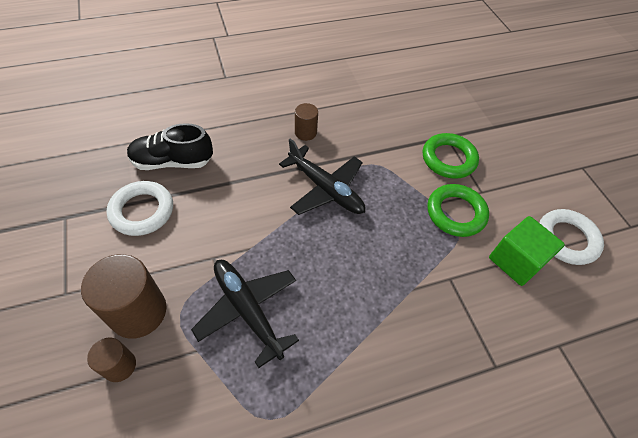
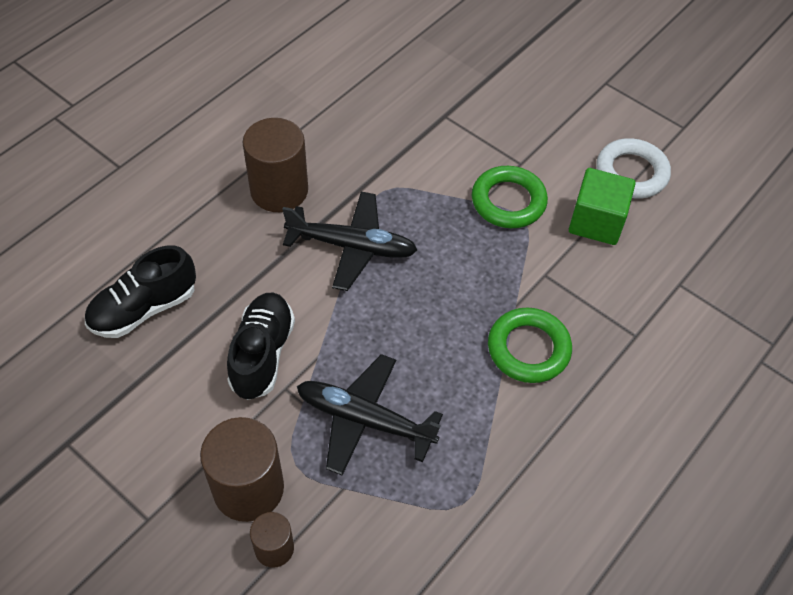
camera: 30 degrees left, 0 degrees up
(142, 211) = (157, 384): white ring -> none
(217, 227) = (262, 354): none -> black shoe
(305, 132) = (279, 190): brown cylinder -> brown cylinder, size x1.86
(448, 159) = (463, 142): green ring -> green ring (528, 349)

